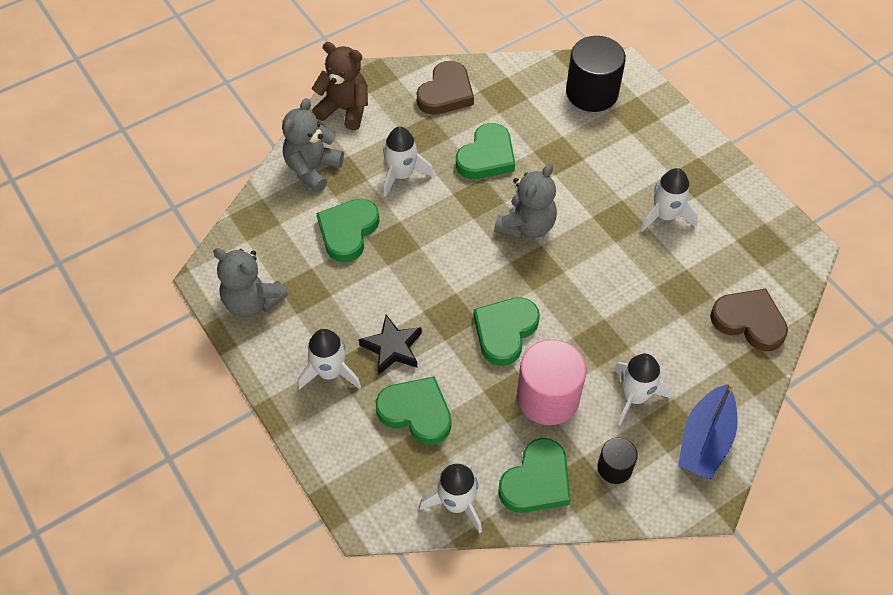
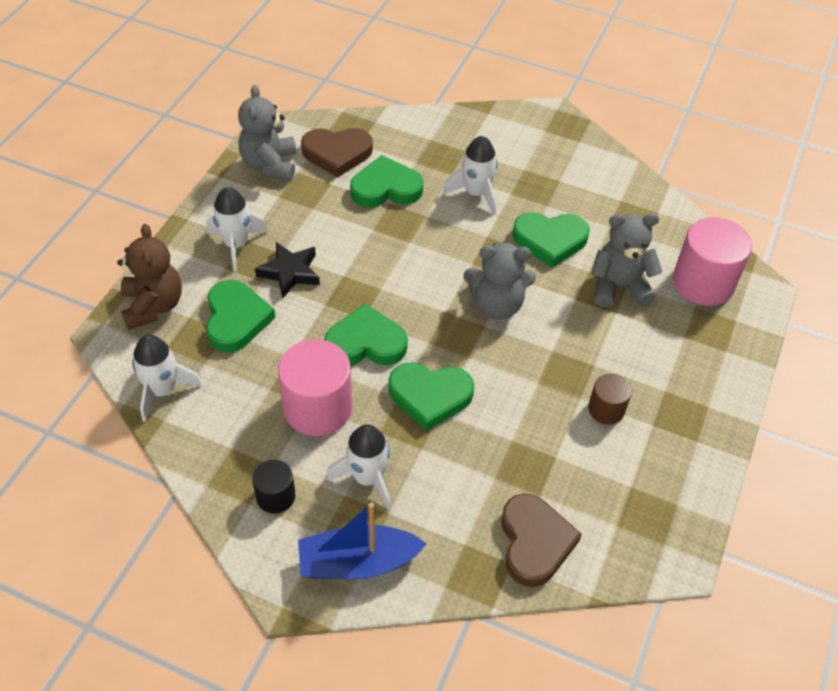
camera: 55 degrees right, 5 degrees down
(312, 169) = (431, 136): grey teddy bear -> grey teddy bear (618, 286)
(345, 110) = (511, 125): brown teddy bear -> brown teddy bear (153, 306)
(446, 93) = (595, 179): brown heart -> brown heart (337, 153)
(536, 481) = (222, 439): green heart -> green heart (430, 396)
(592, 93) = (703, 282): black cylinder -> pink cylinder
(665, 215) = (606, 409): white rocket -> brown cylinder

